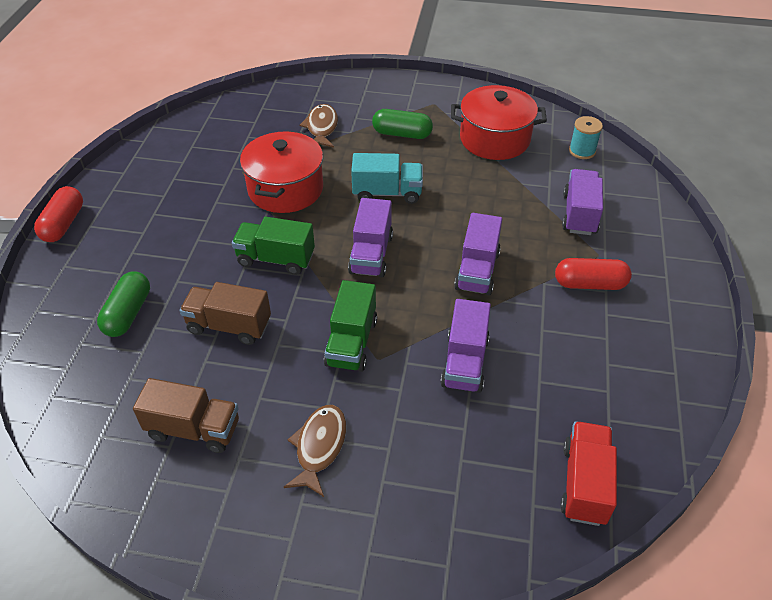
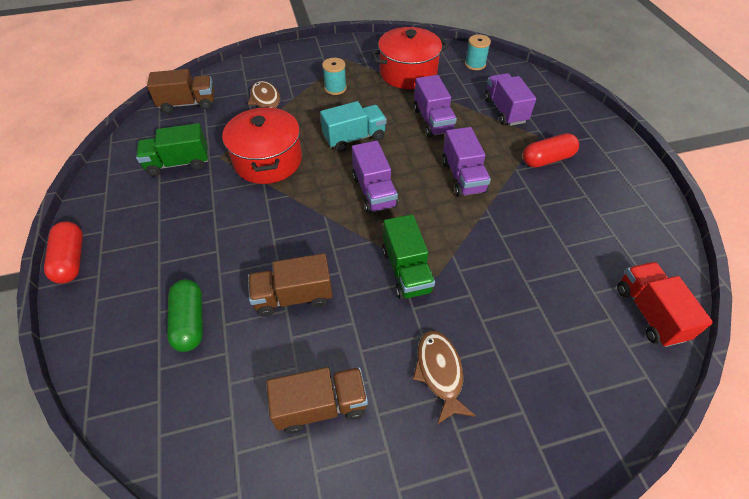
camera: 25 degrees left, 5 degrees up
(244, 108) = (188, 104): none -> brown truck
(276, 259) = (297, 222): green truck -> green truck (178, 163)
(402, 134) = (335, 88): green capsule -> turquoise spool
(465, 362) = (503, 252): purple truck -> purple truck (433, 121)

